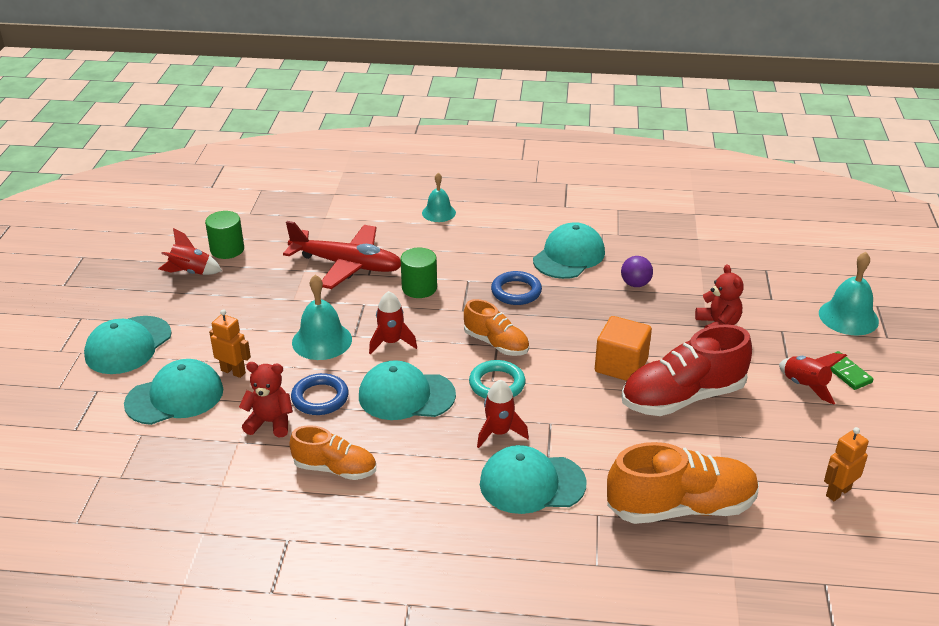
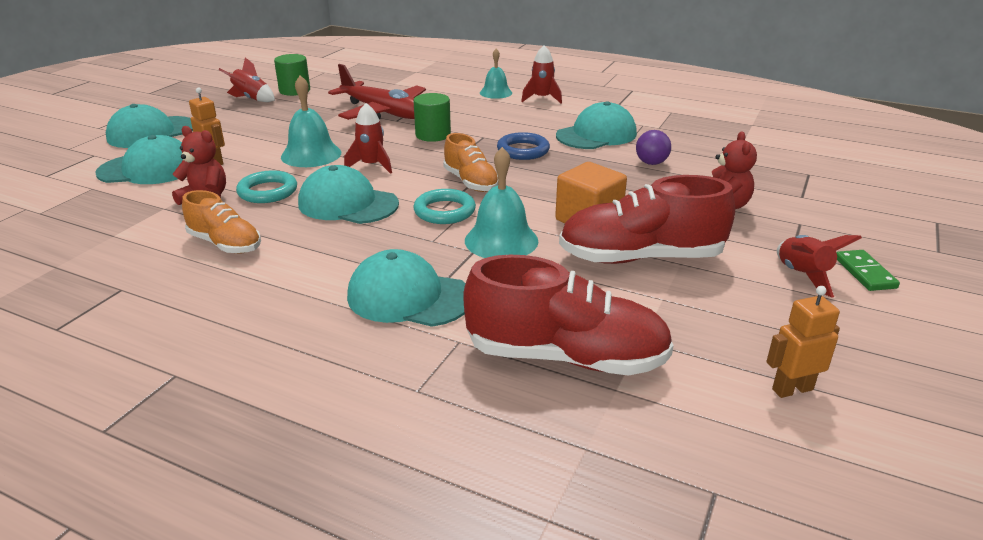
camera: 20 degrees right, 5 degrees down
(320, 398) = (268, 191): blue ring -> turquoise ring
(499, 433) = (412, 248): red rocket -> red rocket (542, 98)
(680, 507) = (565, 357): orange shoe -> red shoe
(848, 317) = (893, 226): turquoise bell -> turquoise bell (501, 240)

